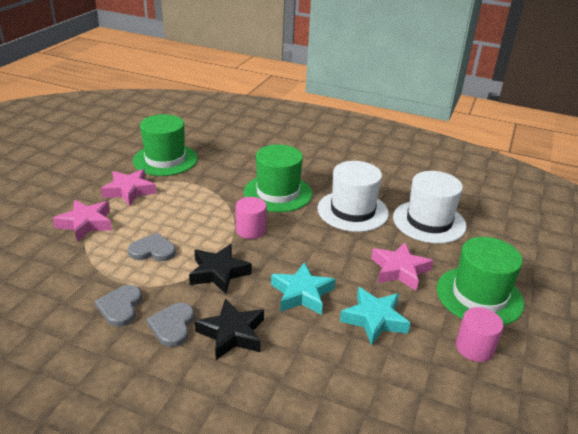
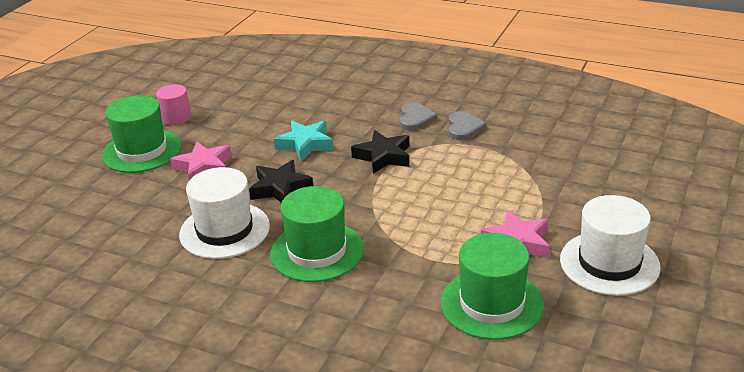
camera: 175 degrees left, 0 degrees up
(86, 224) = (544, 196): pink star -> none
(153, 250) = (455, 173): grey heart -> none
(232, 334) = (367, 116): black star -> black star (280, 188)
(251, 230) = (353, 199): pink cylinder -> none
(374, 319) = (247, 130): turquoise star -> none
(429, 221) = (136, 221): white hat -> white hat (609, 263)

